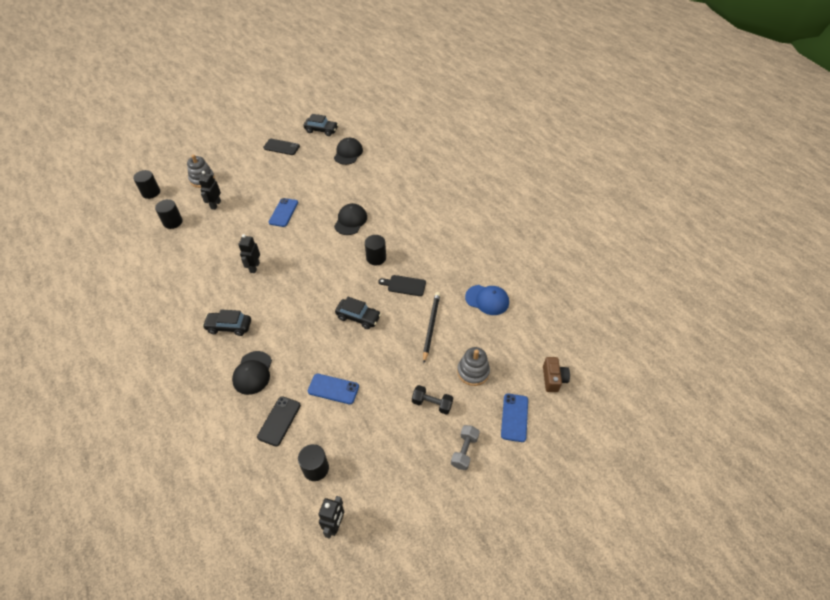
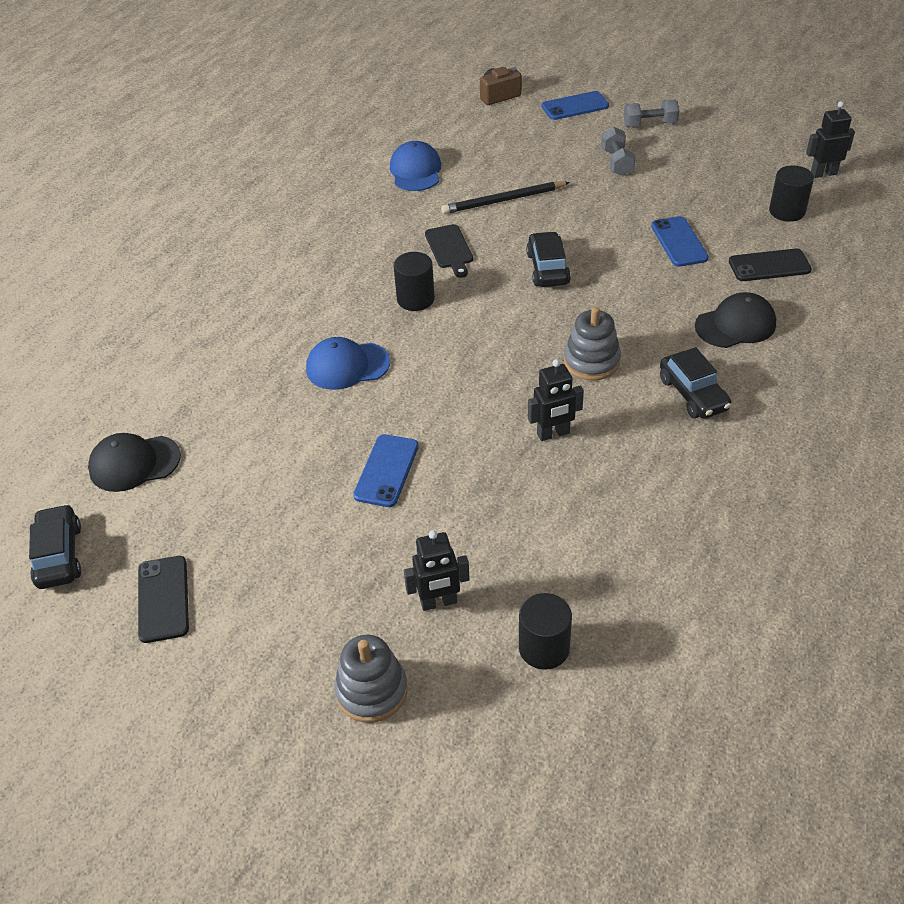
camera: 115 degrees left, 5 degrees down
(151, 192) = (485, 777): black cylinder -> none
(283, 212) = (386, 471): blue phone -> blue phone turned 60 degrees counterclockwise
(350, 221) = (347, 366): black cap -> blue cap
(432, 404) = (616, 162): black dumbbell -> grey dumbbell
(473, 372) = (542, 148): grey stacking toy -> grey stacking toy (591, 361)

